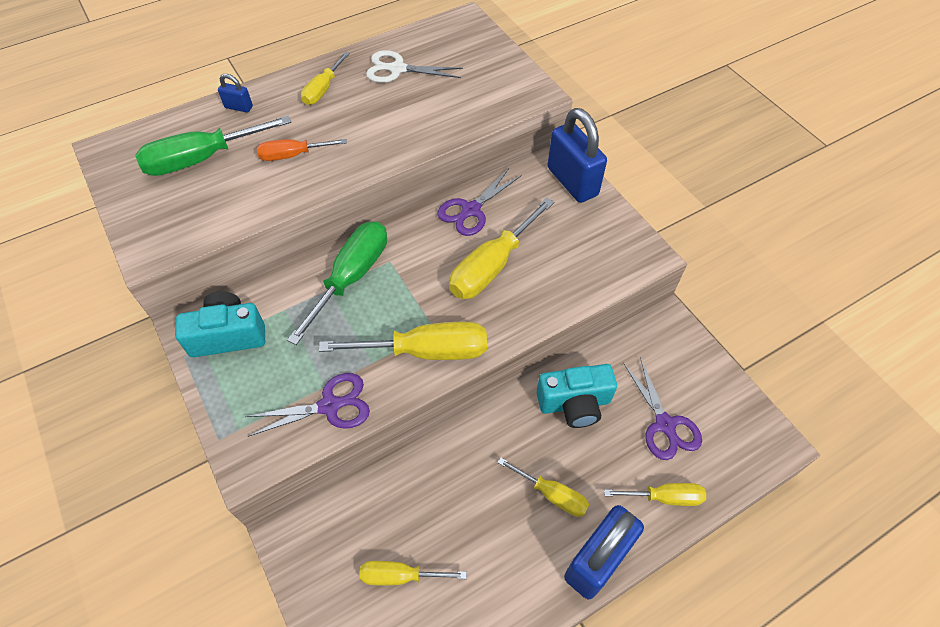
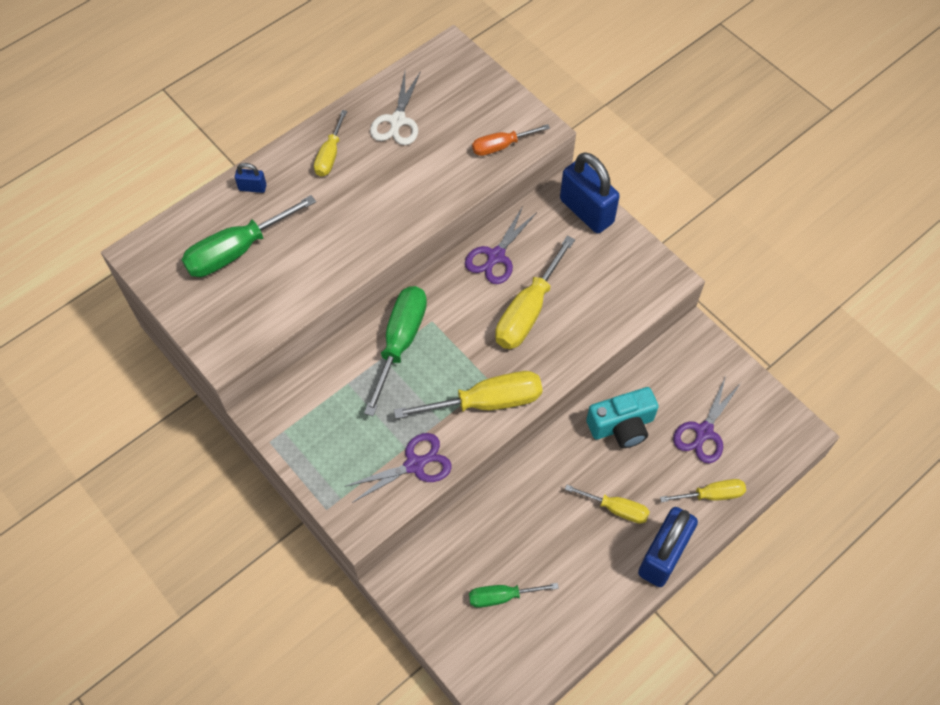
camera: 10 degrees left, 5 degrees up
(228, 335) = (303, 416): turquoise camera -> none
(293, 155) = (323, 233): orange screwdriver -> orange screwdriver (501, 146)
(397, 69) = (397, 121): white scissors -> white scissors turned 75 degrees counterclockwise
(400, 576) = (501, 596): yellow screwdriver -> green screwdriver
(665, 424) = (704, 432): purple scissors -> purple scissors turned 60 degrees clockwise

